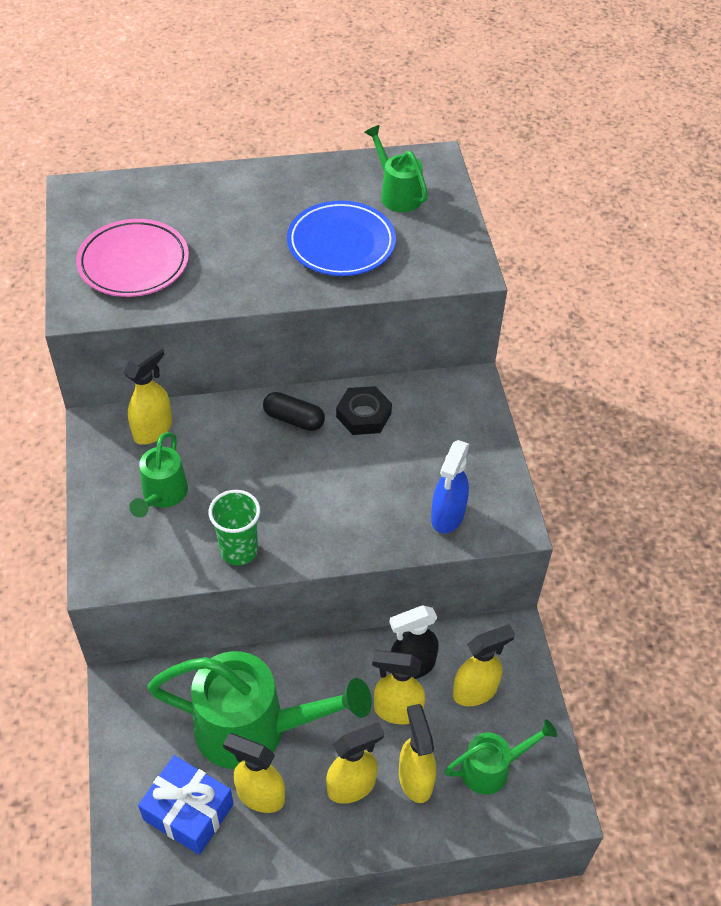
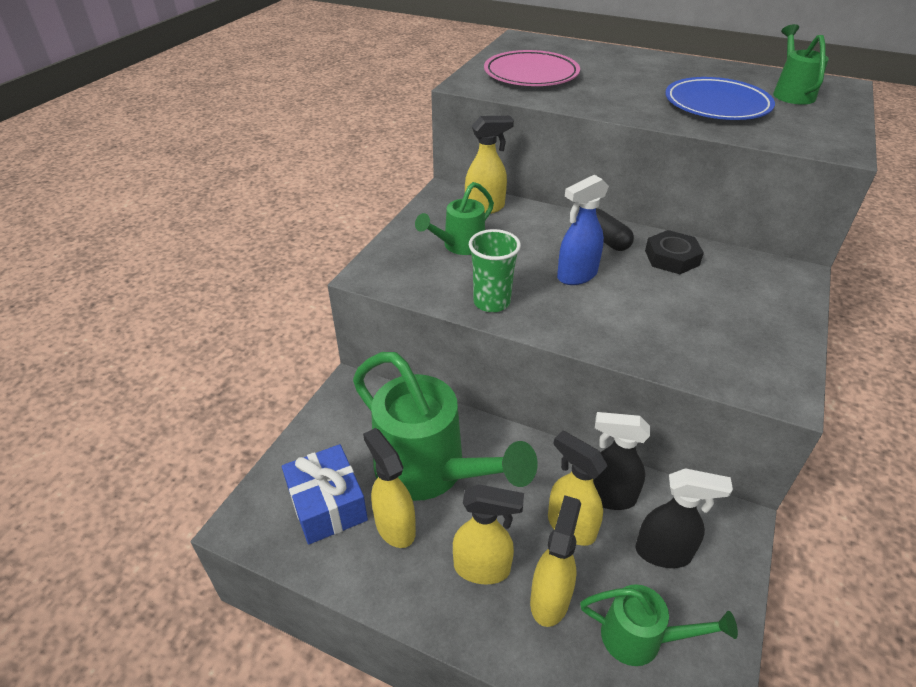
camera: 35 degrees right, 10 degrees down
(447, 516) = (711, 356): blue spray bottle -> blue spray bottle (576, 276)
(475, 691) = (664, 553): yellow spray bottle -> black spray bottle

